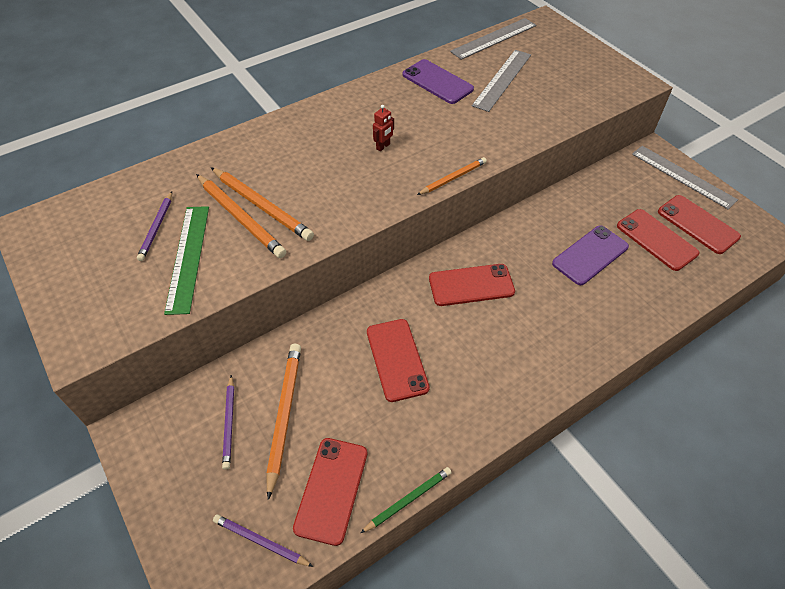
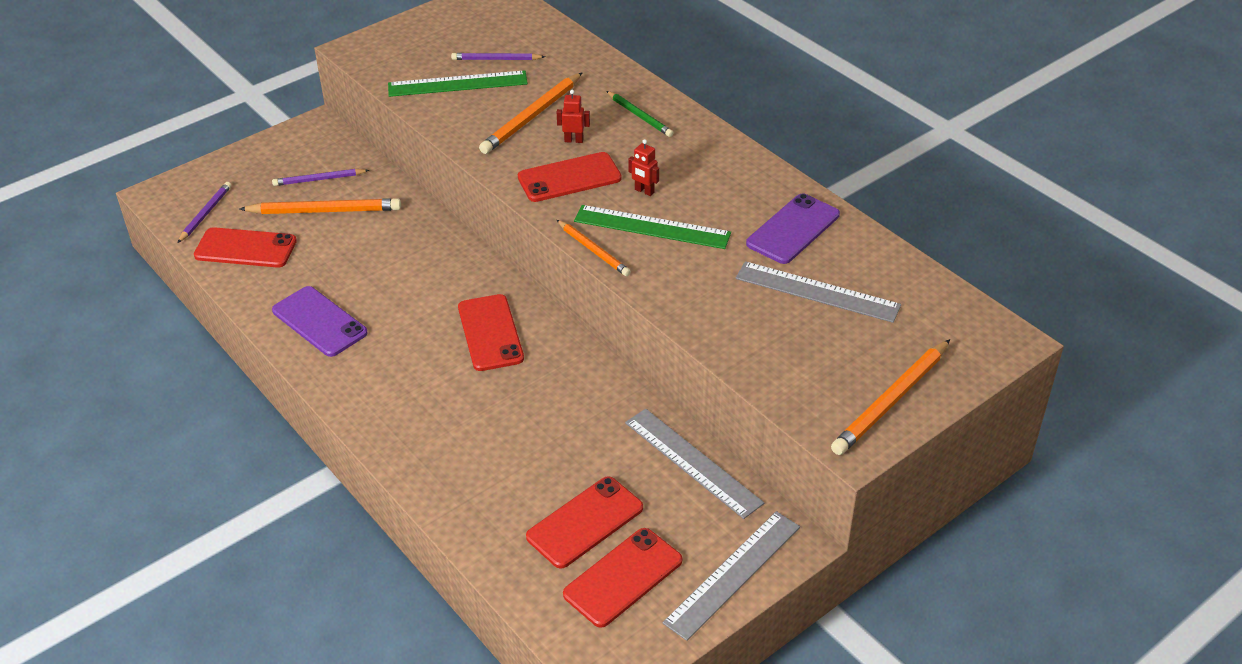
camera: 85 degrees right, 10 degrees down
(240, 218) = (513, 106): orange pencil -> orange pencil (891, 400)
(305, 181) = (574, 140): none -> red robot
(397, 359) = (385, 279): red phone -> red phone (569, 178)
(408, 500) = (228, 297): green pencil -> green pencil (640, 116)
(428, 146) = (652, 227): none -> green ruler
(494, 38) = (927, 282): grey ruler -> grey ruler (692, 462)
(590, 255) = (548, 446): purple phone -> purple phone (319, 322)

